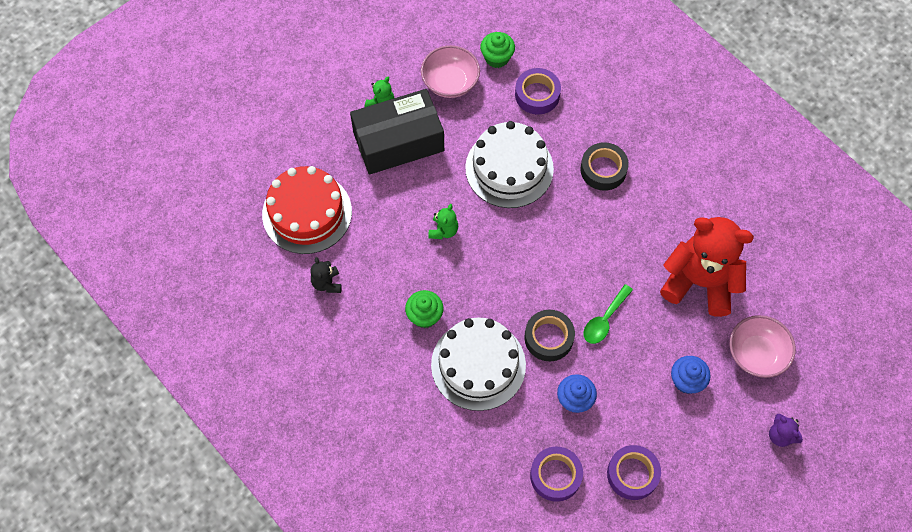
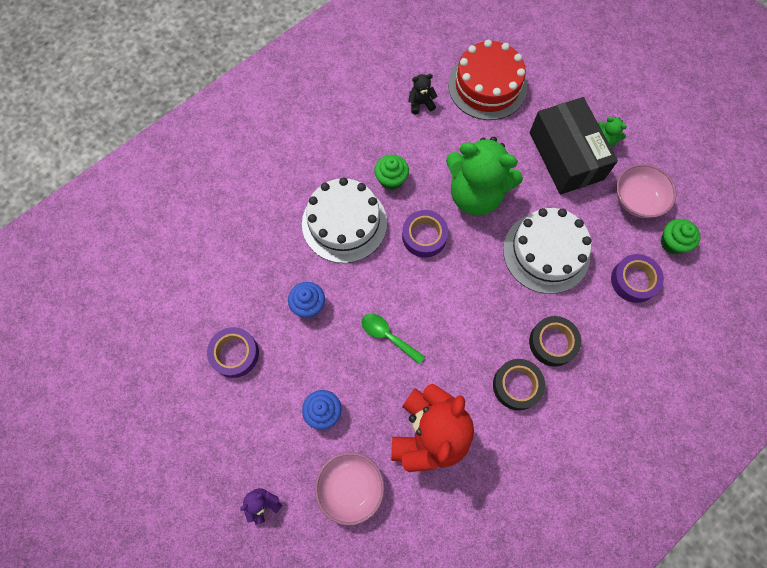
camera: 90 degrees right, 5 degrees up
(443, 230) = (476, 194): green teddy bear -> green teddy bear, size x2.43
(548, 338) = (369, 284): black tape -> black tape (517, 385)
(555, 475) = (238, 286): purple tape -> purple tape (424, 236)

